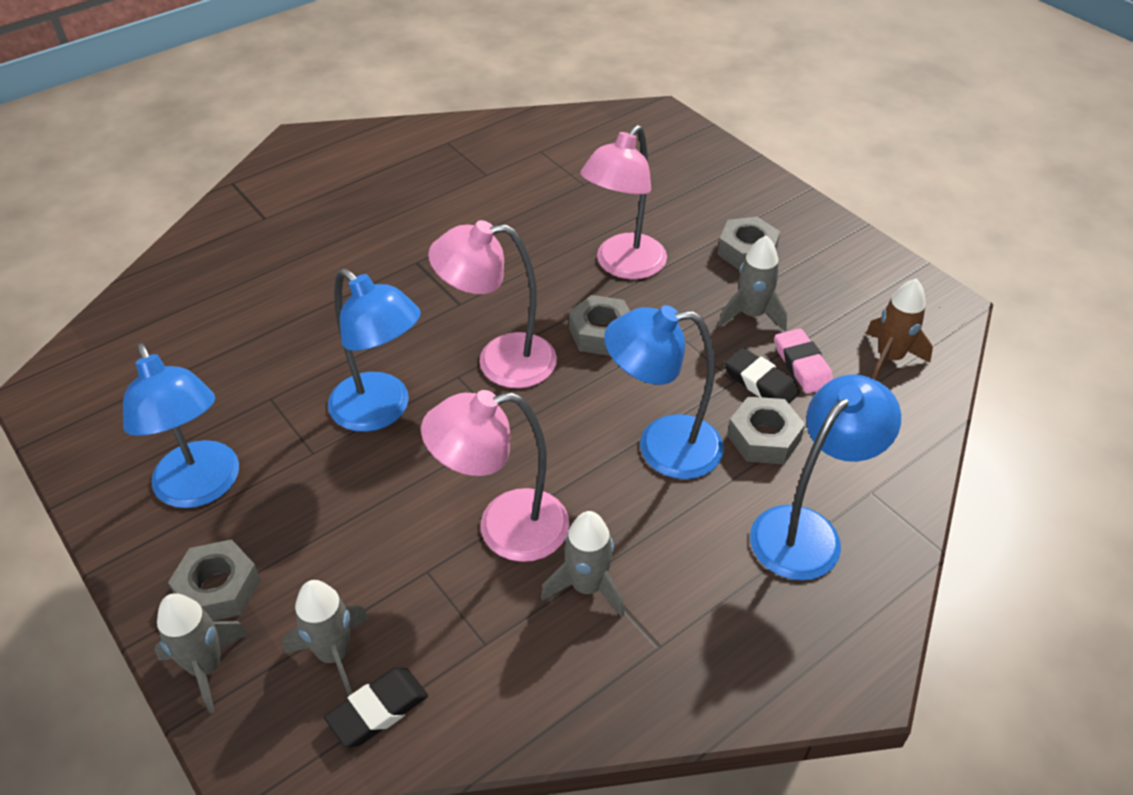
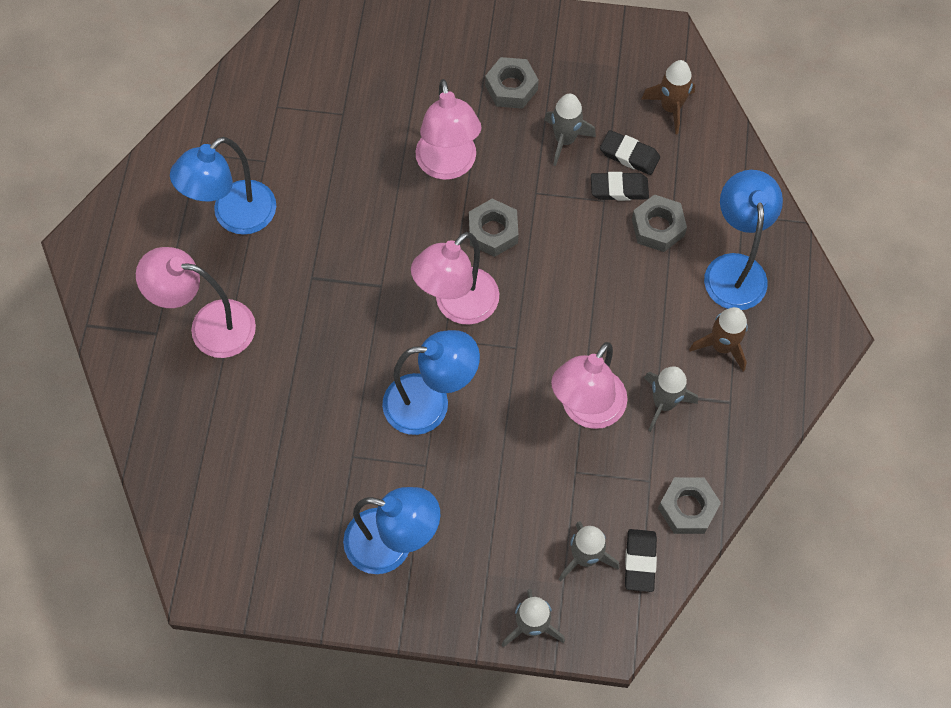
camera: 45 degrees left, 20 degrees up
(219, 588) = (482, 585): grey nut -> grey nut (687, 508)
(303, 239) = (209, 326): none -> pink lamp
(662, 447) = (611, 282): blue lamp -> blue lamp (234, 216)
(711, 587) = (722, 346): none -> brown rocket
(802, 365) = (629, 155): pink eraser -> black eraser

